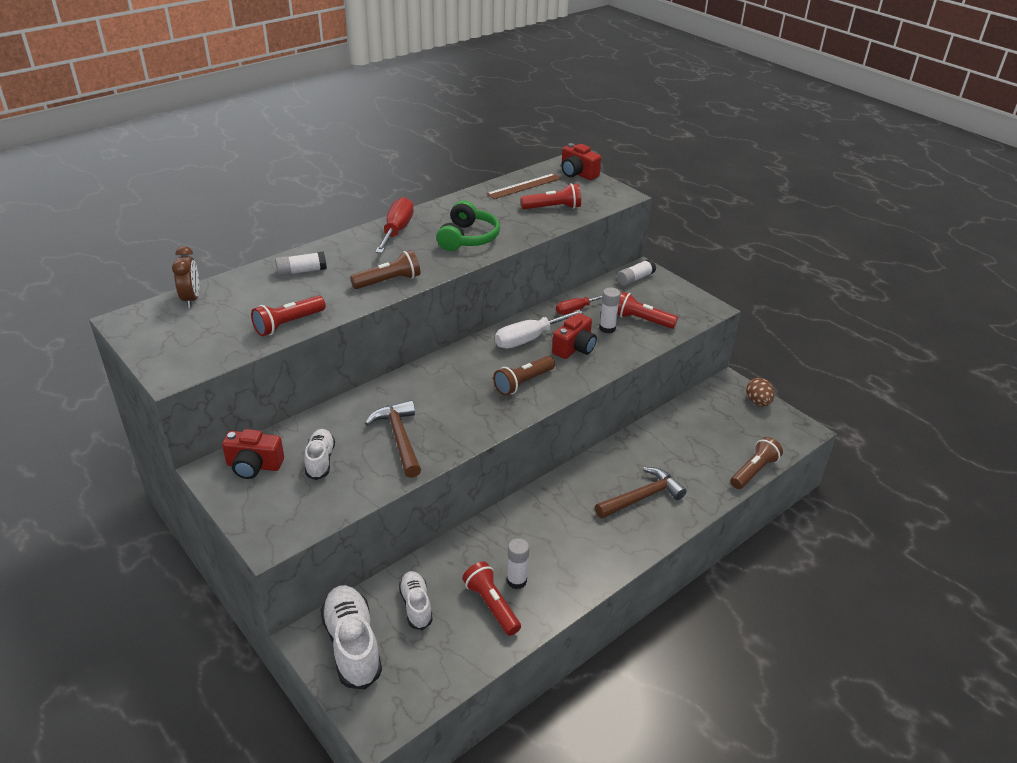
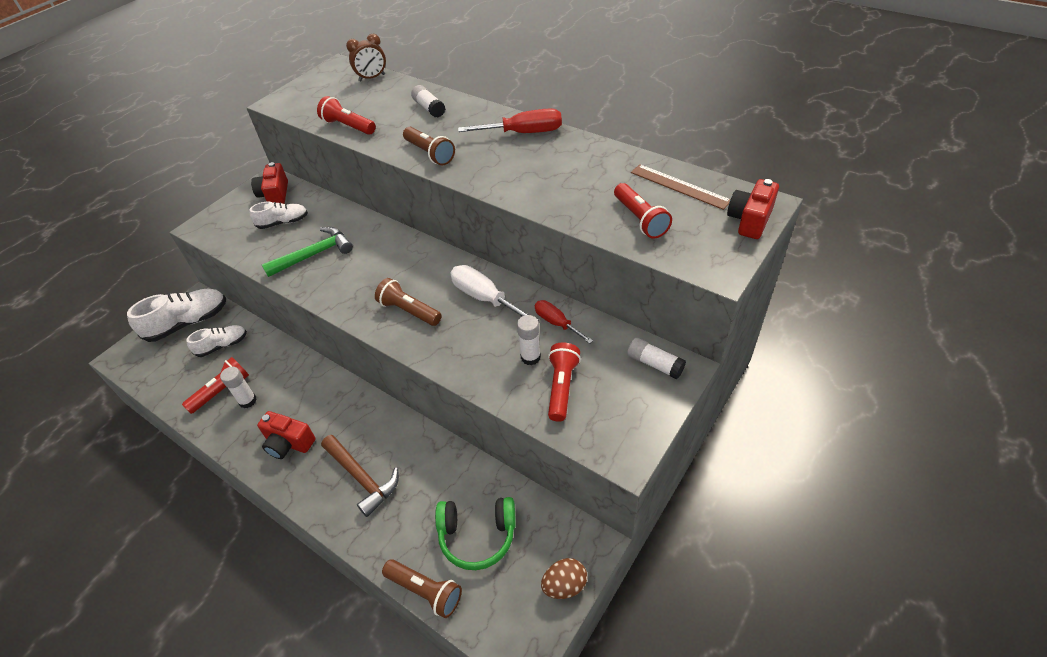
camera: 80 degrees right, 10 degrees up
(399, 438) = (314, 255): brown hammer -> green hammer
(468, 238) = (532, 177): green headphones -> green headphones (477, 536)
(574, 348) = (481, 337): red camera -> red camera (288, 443)

